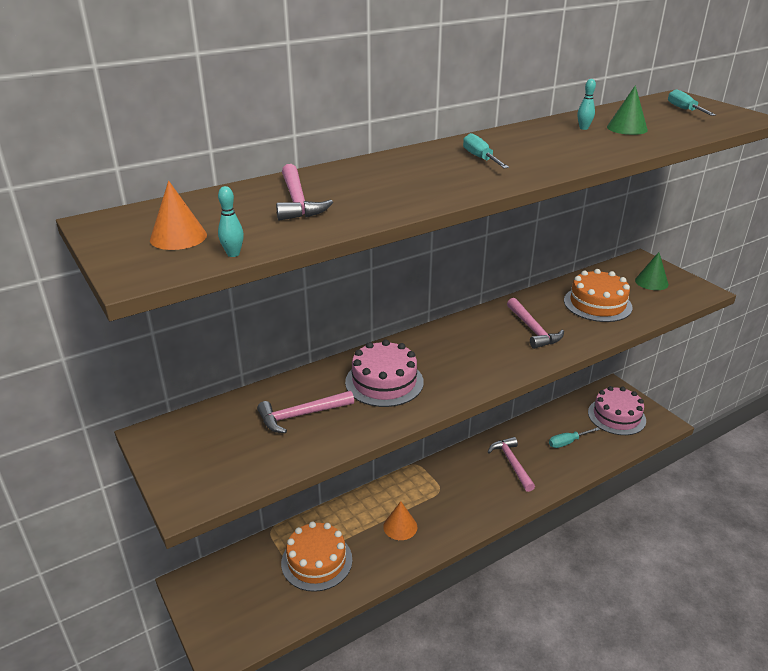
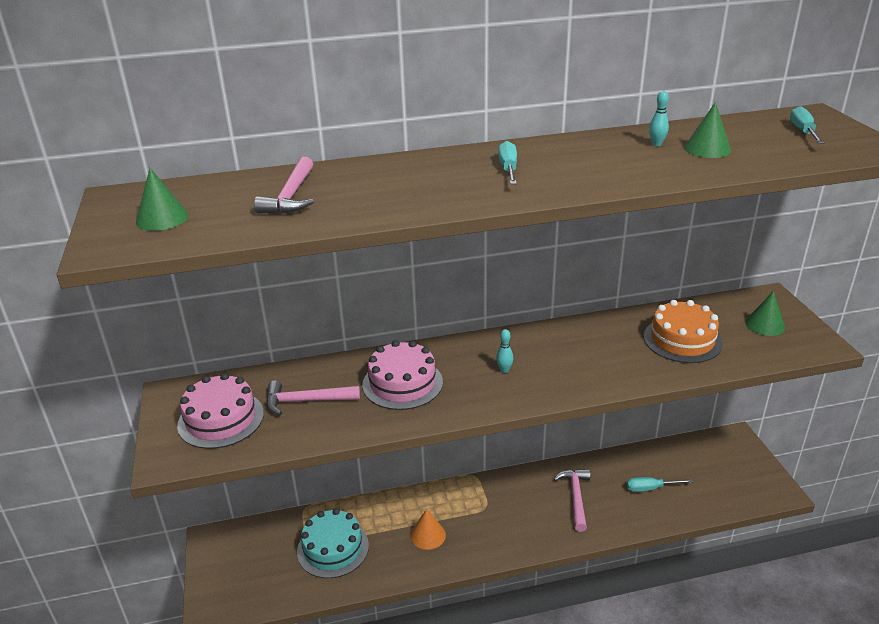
camera: 20 degrees right, 0 degrees up
(178, 237) = (162, 218): orange cone -> green cone
(233, 254) = (191, 242): turquoise bowling pin -> turquoise bowling pin (504, 370)
(316, 561) = (333, 548): orange cake -> turquoise cake
(533, 329) = (589, 356): pink hammer -> none
(616, 416) = (723, 471): pink cake -> pink cake (221, 419)

